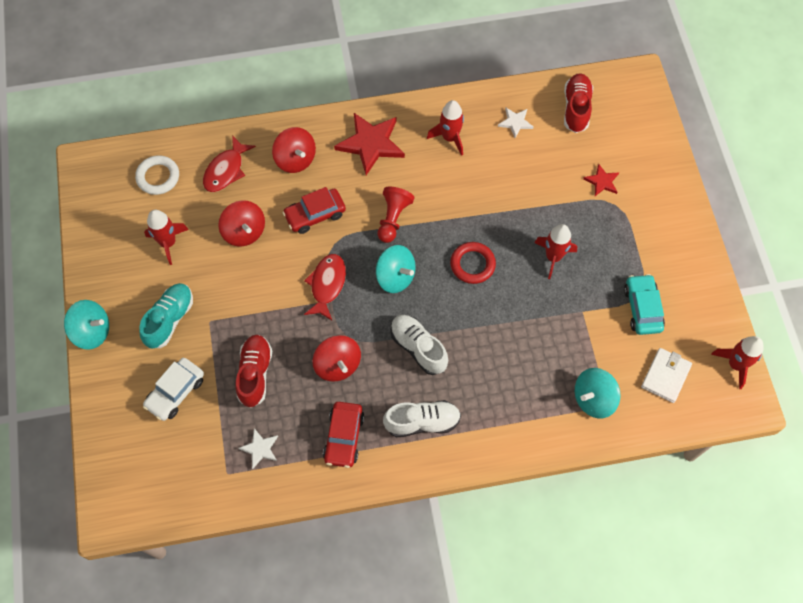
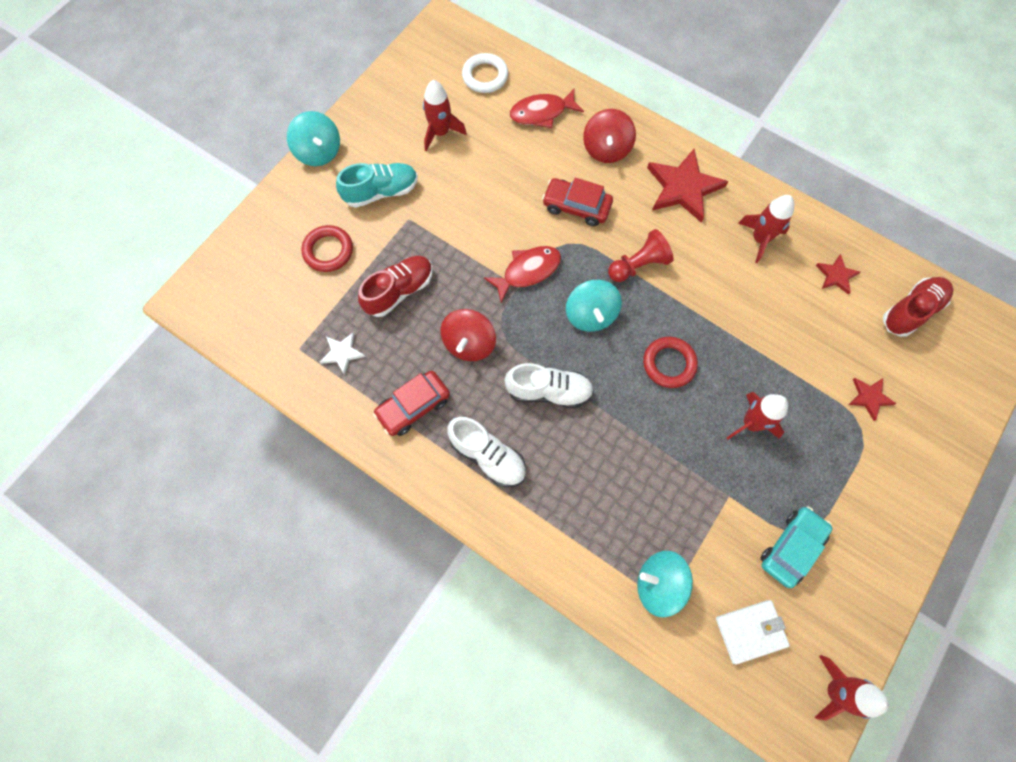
camera: 45 degrees right, 5 degrees up
(175, 392) = (328, 251): white car -> red ring
(244, 232) = (506, 173): red spinning top -> none
(418, 348) = (549, 391): white shoe -> white shoe turned 90 degrees clockwise
(515, 122) = (836, 275): white star -> red star

